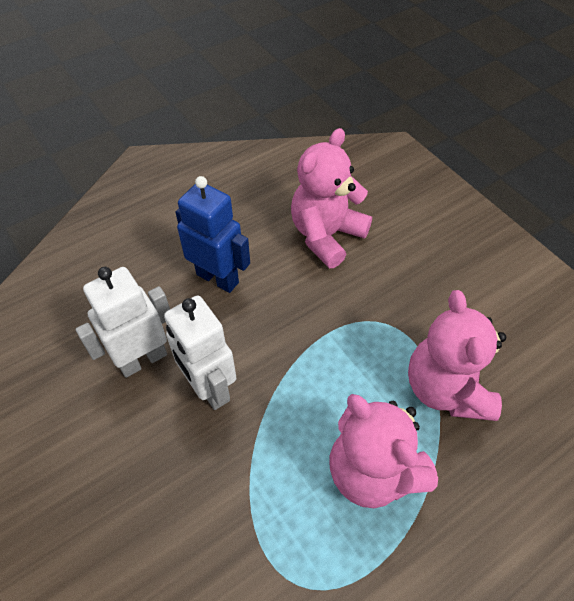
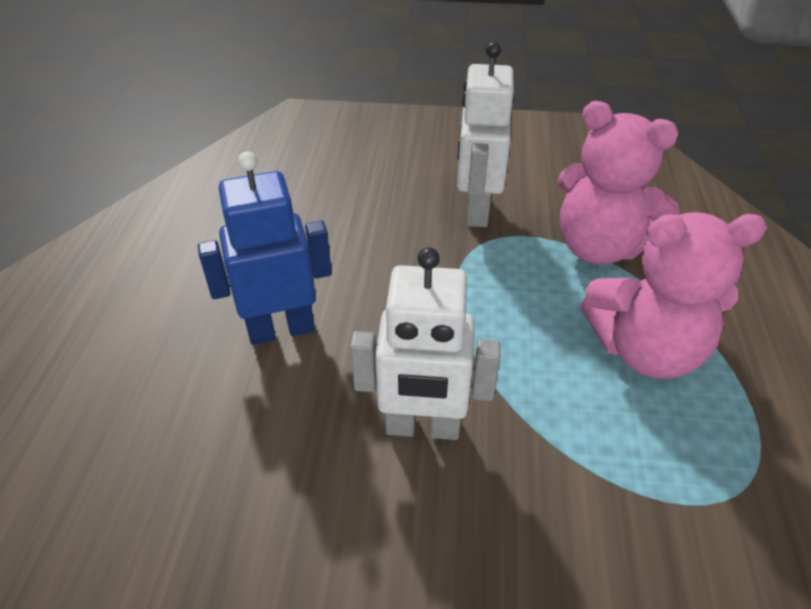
camera: 50 degrees left, 10 degrees down
(142, 359) = (311, 473): white robot -> white robot (476, 210)
(326, 235) = (337, 215): pink teddy bear -> none

